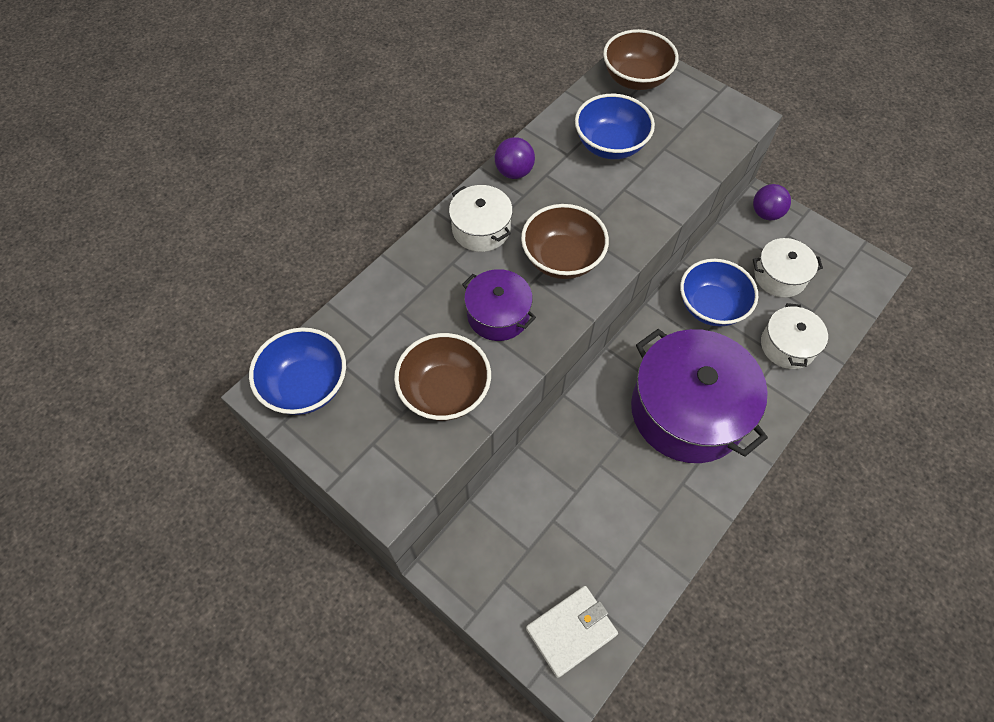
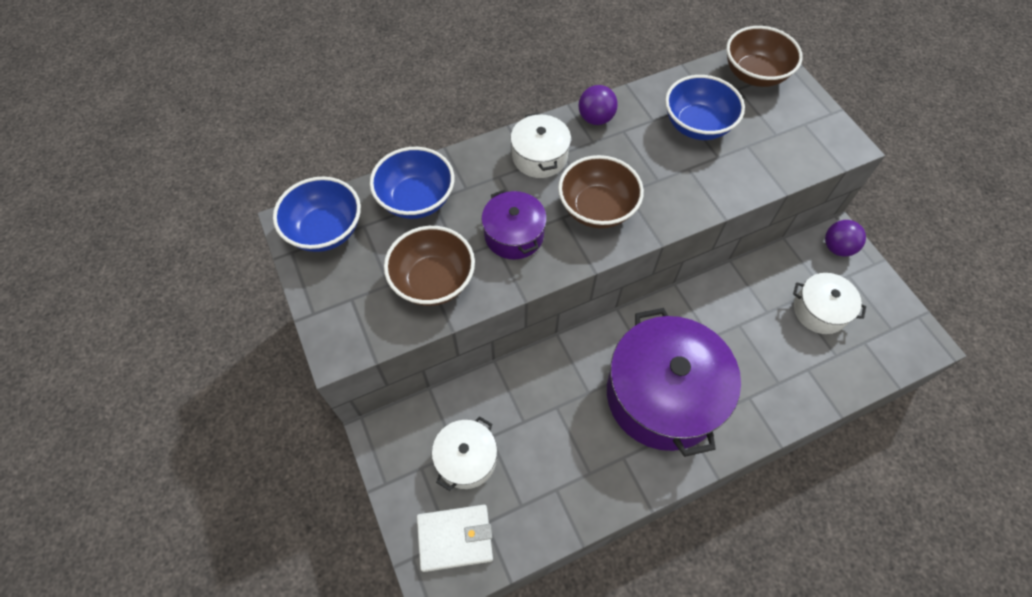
camera: 25 degrees right, 0 degrees up
(711, 306) = (736, 311): blue bowl -> blue bowl (416, 199)
(787, 345) = (793, 377): white pot -> white pot (466, 459)

